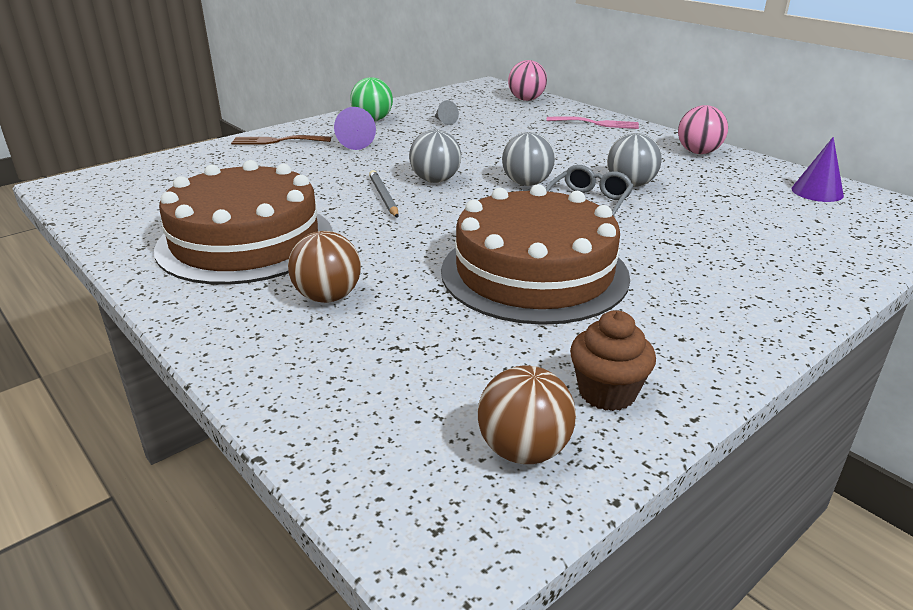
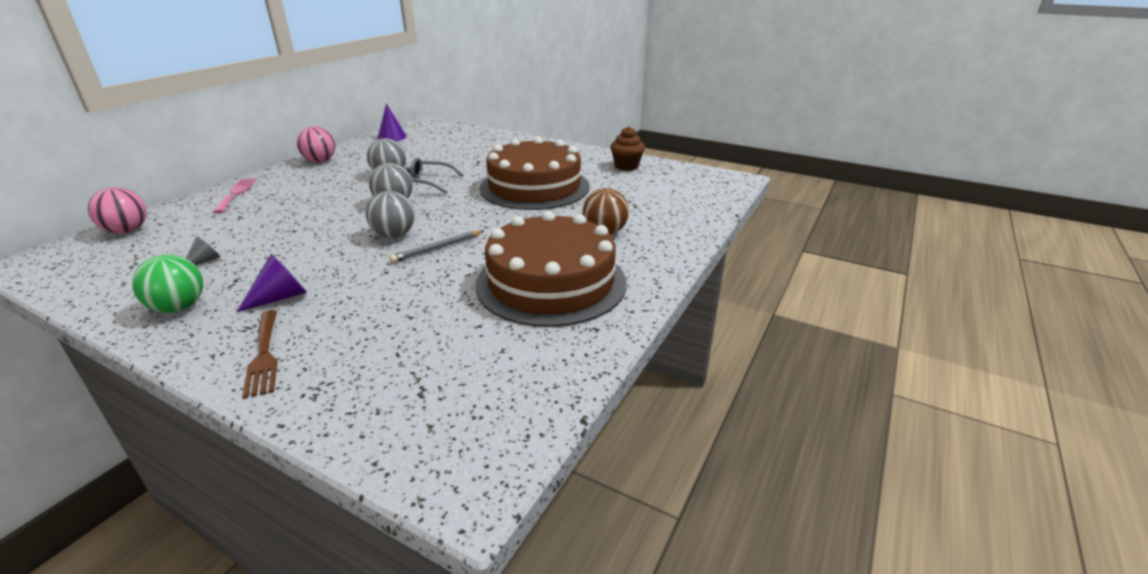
camera: 110 degrees left, 0 degrees up
(523, 450) = (675, 175): brown ball -> none

